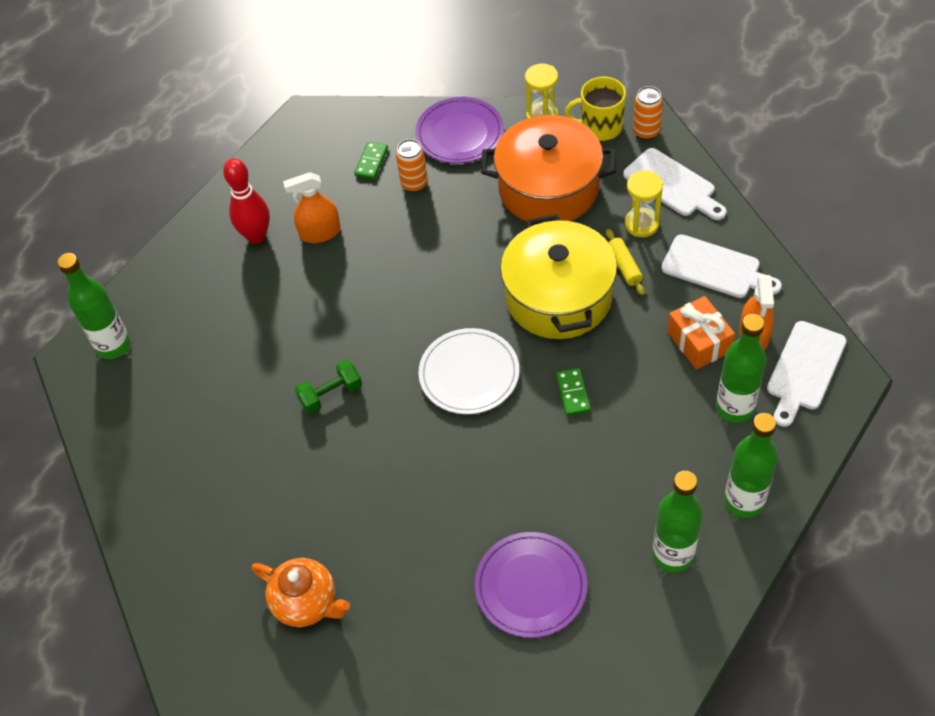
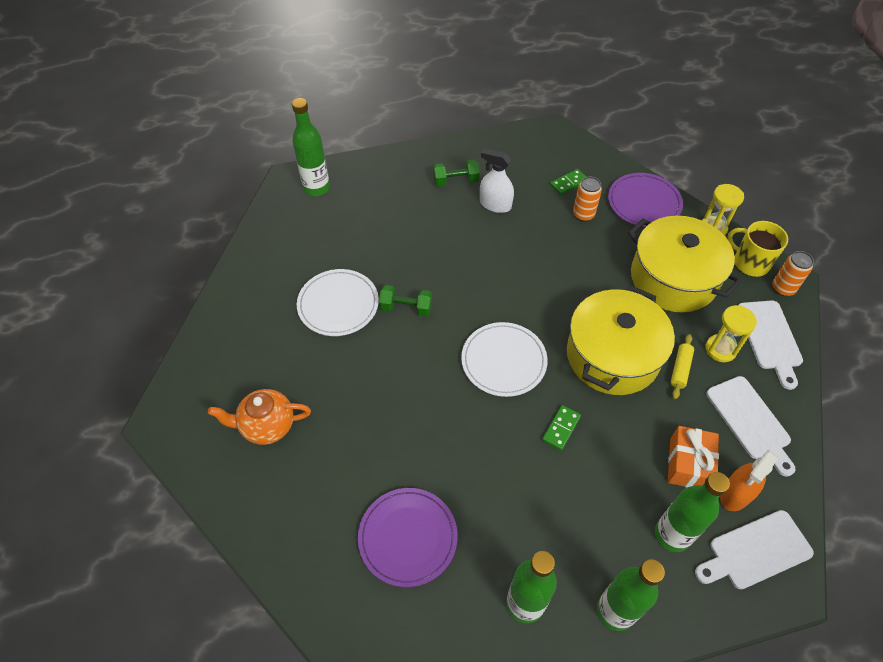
camera: 35 degrees right, 0 degrees up
(256, 236) = (455, 181): red bowling pin -> green dumbbell
(259, 442) = (338, 304): none -> white plate
(306, 603) = (267, 426): orange teapot -> orange teapot turned 105 degrees clockwise
(320, 233) = (495, 205): orange spray bottle -> white spray bottle
(548, 188) = (673, 278): orange pot -> yellow pot

